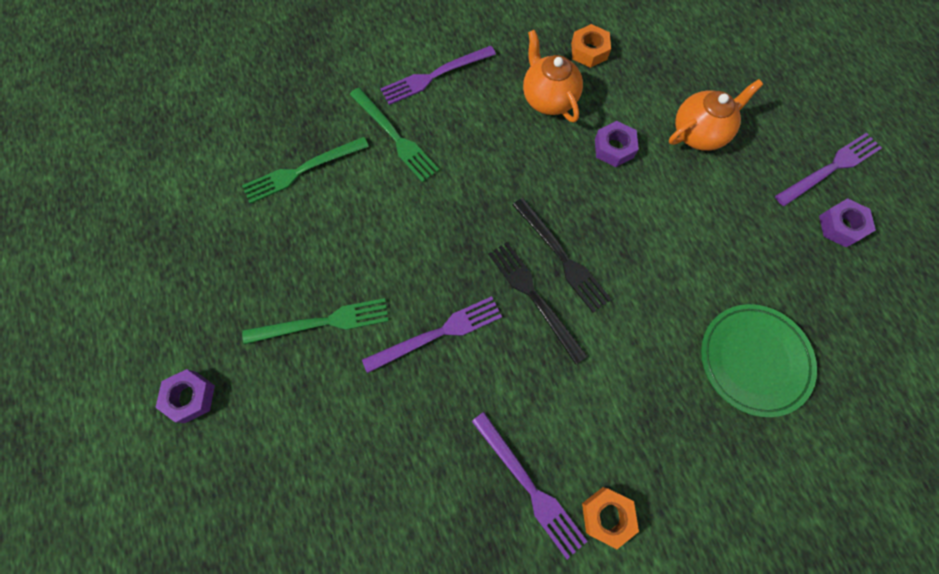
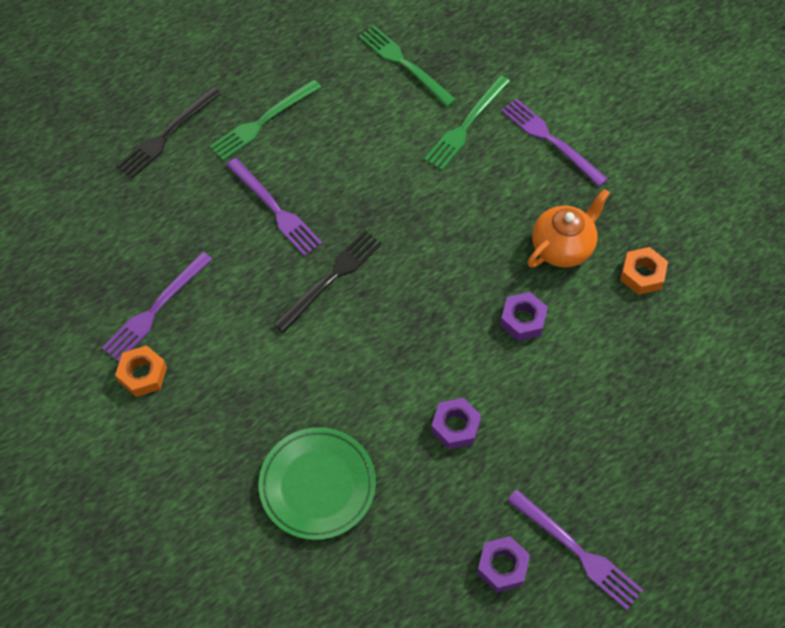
camera: 75 degrees right, 10 degrees down
(190, 397) = (178, 53): purple nut -> purple nut (455, 427)
(322, 322) = (263, 121): green fork -> green fork turned 75 degrees clockwise
(562, 257) = (380, 294): black fork -> black fork (167, 135)
(699, 133) = (574, 402): orange teapot -> none

